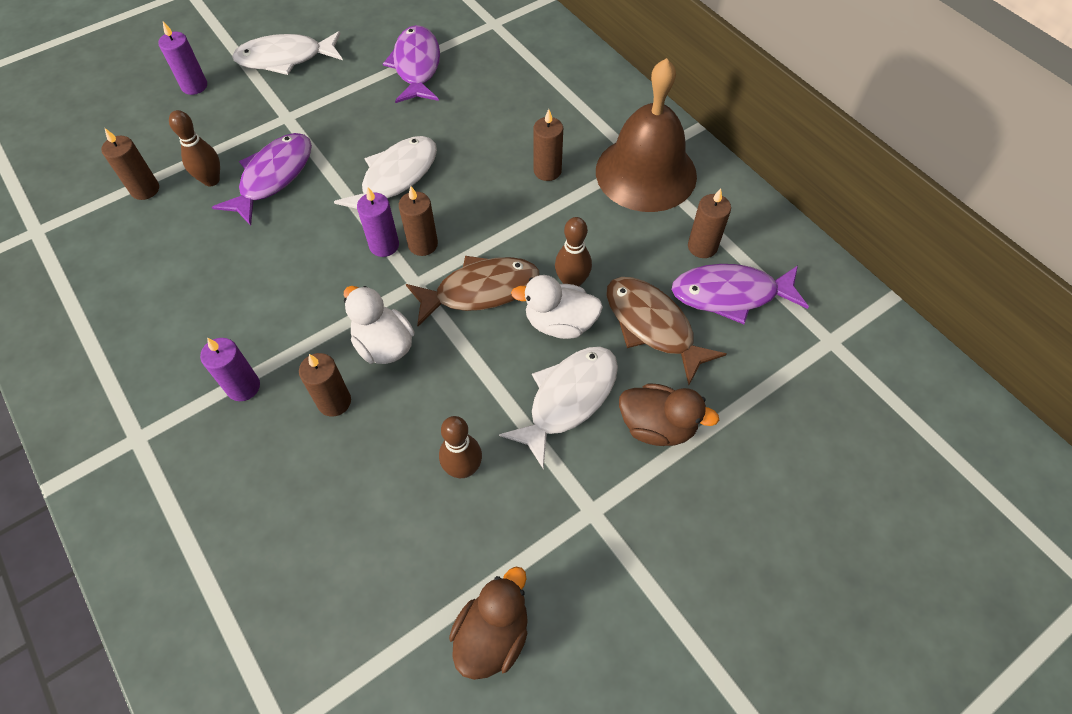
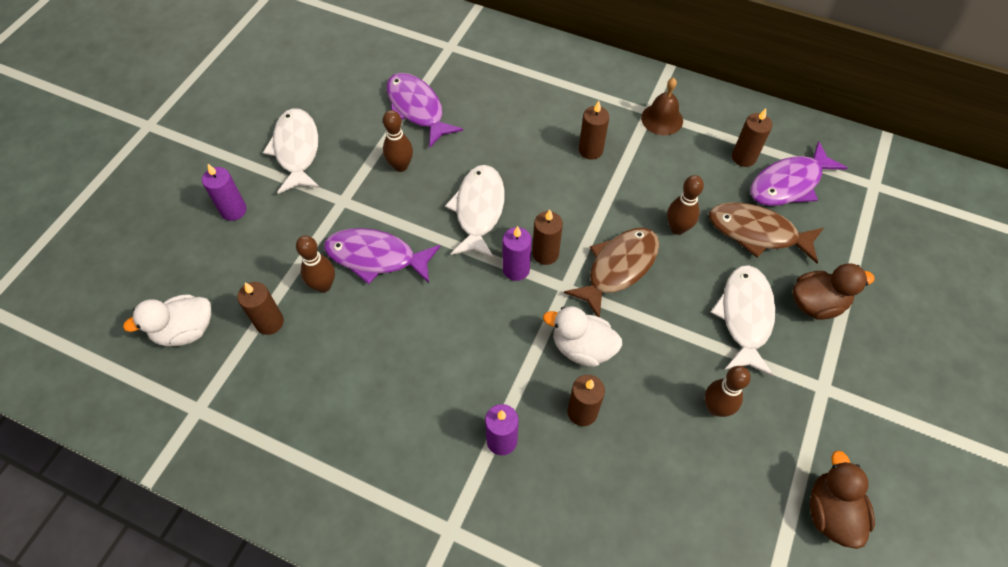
camera: 30 degrees left, 0 degrees up
(273, 177) = (376, 257): purple fish -> purple fish turned 75 degrees counterclockwise
(285, 58) = (297, 150): white fish -> white fish turned 120 degrees clockwise
(360, 109) = (400, 166): none -> brown bowling pin
(560, 323) = (694, 264): white duck -> white duck (185, 330)
(646, 173) = (662, 119): brown bell -> brown bell, size x0.49

